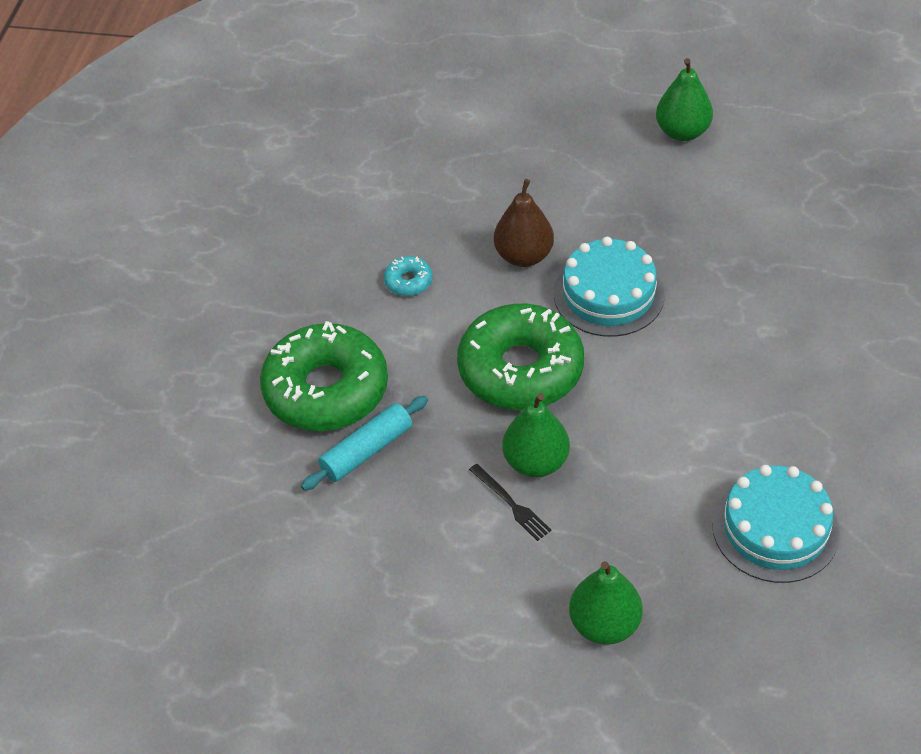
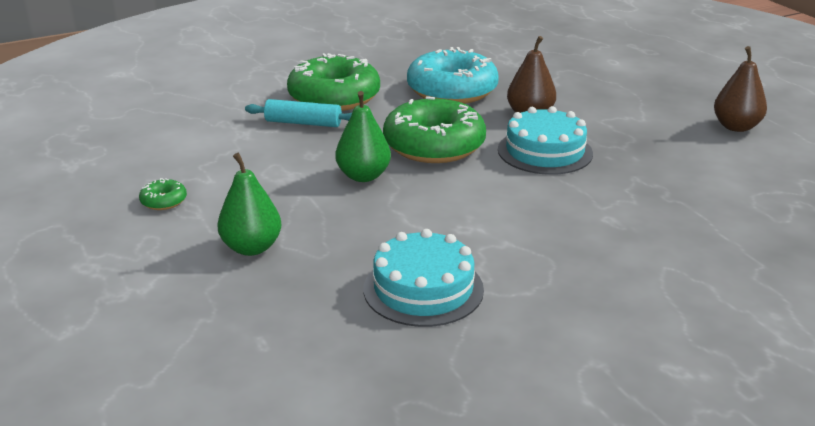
camera: 50 degrees right, 20 degrees down
(408, 281) = (452, 90): turquoise donut -> turquoise donut, size x2.46
(444, 660) = (164, 201): none -> green donut
(511, 504) = (317, 180): black fork -> none
(682, 132) = (736, 127): green pear -> brown pear

